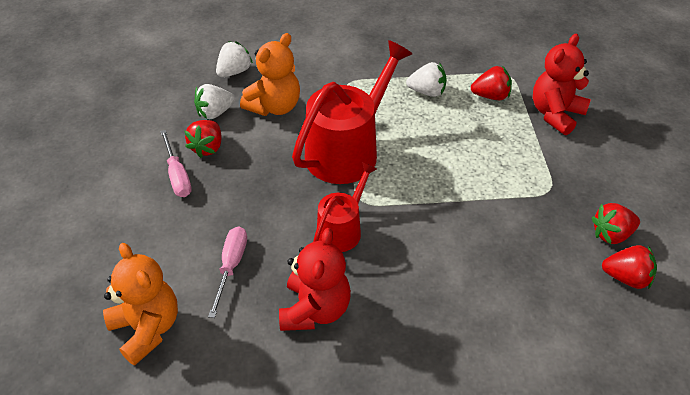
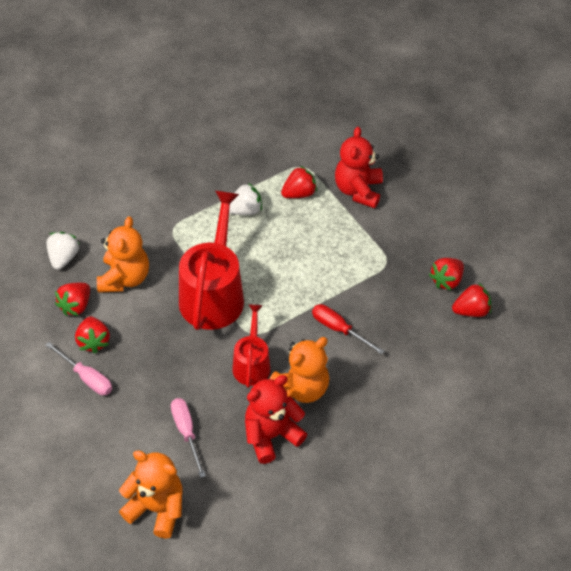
camera: 30 degrees left, 5 degrees up
(215, 113) = (76, 306): white strawberry -> red strawberry
(315, 310) = (271, 435): red teddy bear -> red teddy bear turned 105 degrees counterclockwise
(379, 275) = (301, 388): none -> orange teddy bear
(457, 234) = (339, 329): none -> red screwdriver

